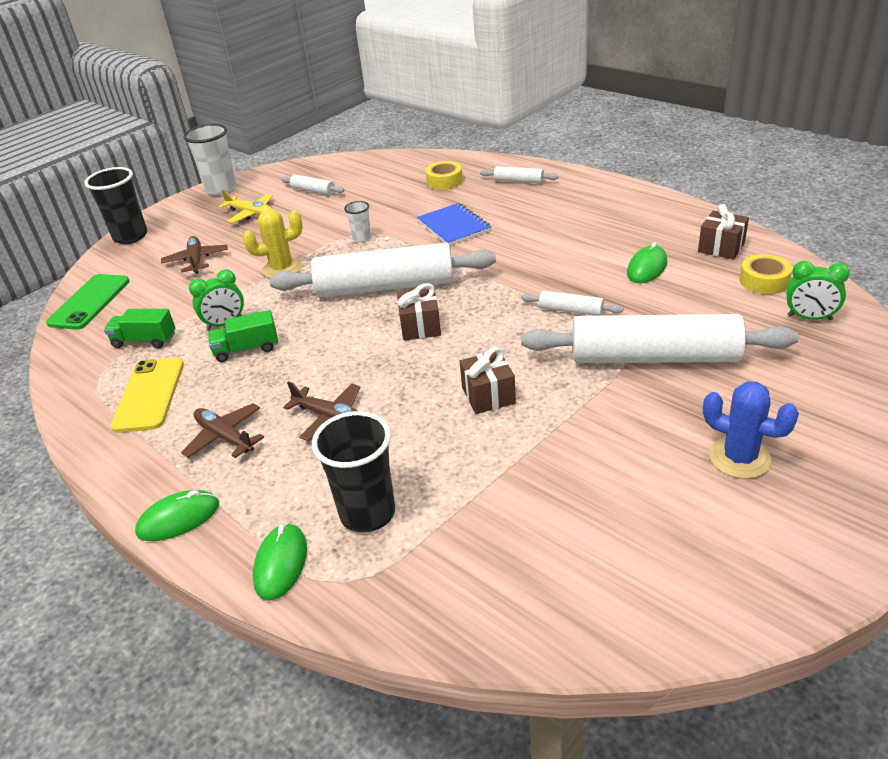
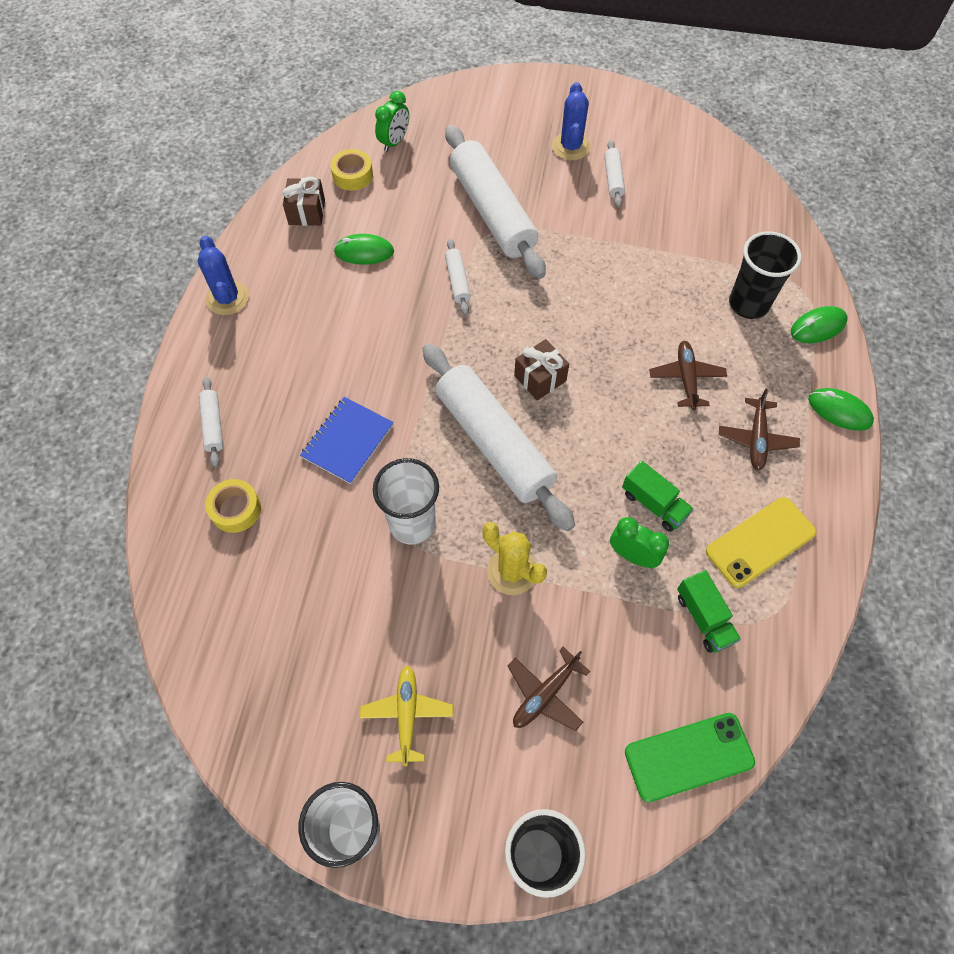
camera: 125 degrees left, 25 degrees up
(313, 191) = (313, 671): white rolling pin -> white rolling pin (613, 178)
(362, 238) = (412, 524): white cup -> white cup, size x1.93
(488, 395) = (596, 290): brown gift -> none
(637, 199) = (227, 298): none -> blue cactus
(809, 318) = (394, 142): green clock -> green clock turned 45 degrees clockwise

